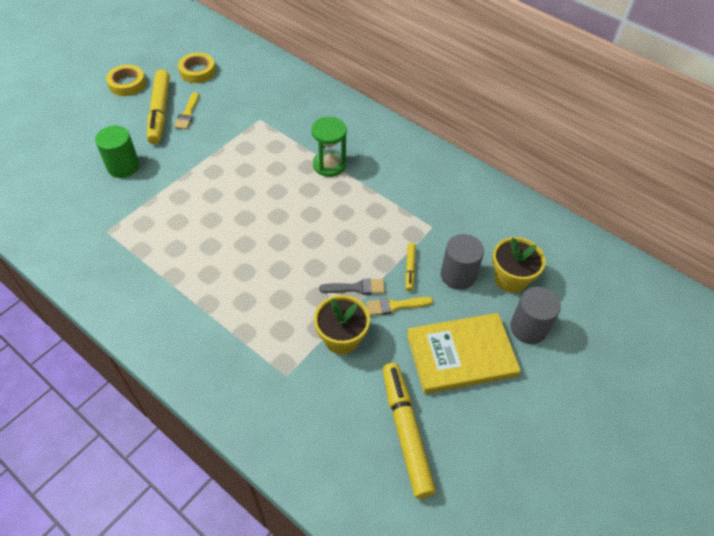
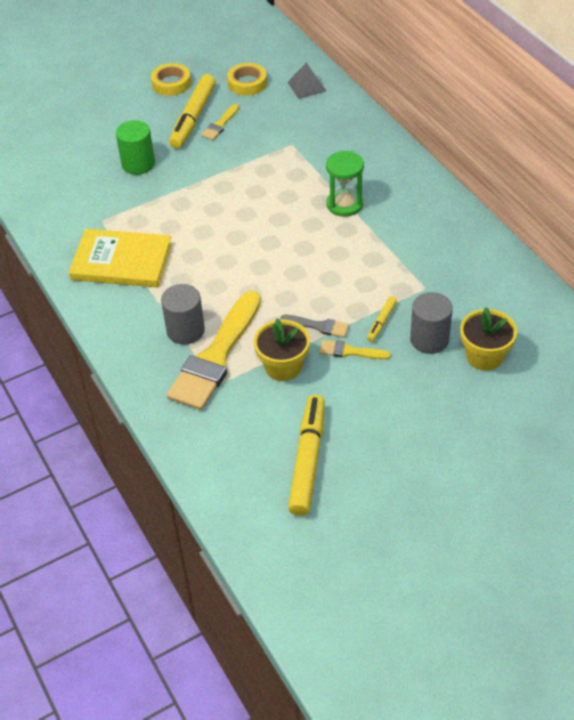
camera: 25 degrees right, 5 degrees down
(251, 65) = (306, 86): none -> grey pyramid
(273, 346) = (216, 357): none -> yellow brush
(461, 355) = (395, 411): yellow book -> yellow book (122, 261)
(528, 328) = (479, 405): grey cylinder -> grey cylinder (185, 330)

